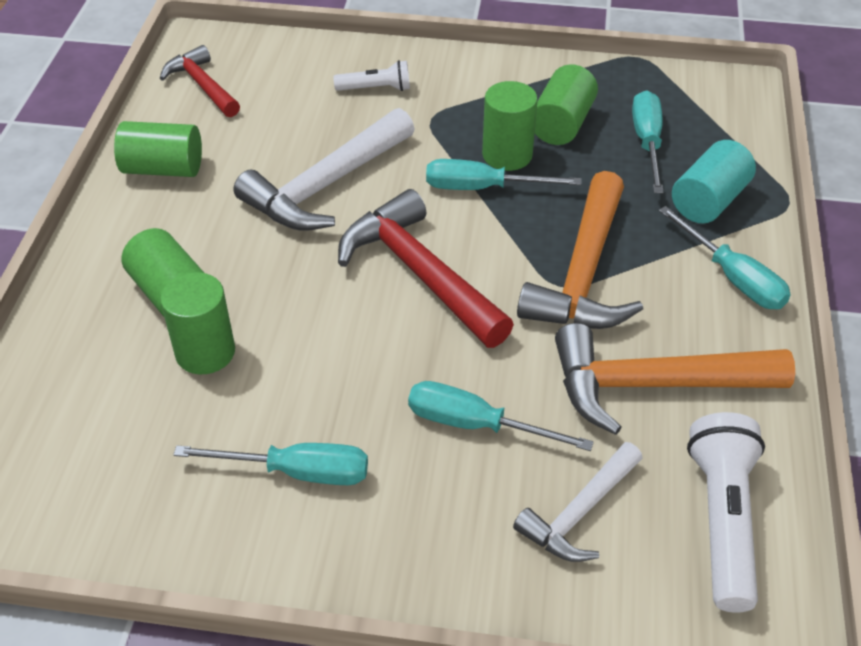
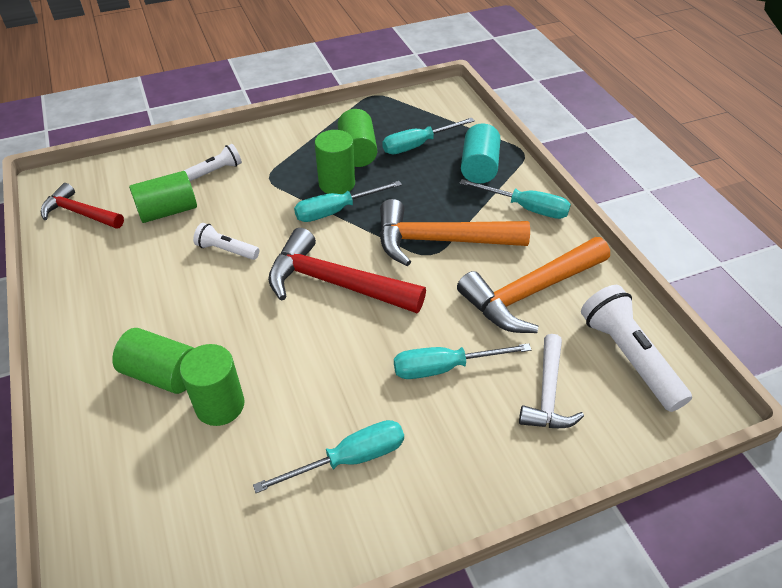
camera: 30 degrees left, 0 degrees up
(163, 169) = (90, 284): green cylinder -> green cylinder (168, 211)
(325, 186) = (226, 250): white hammer -> white flashlight
(583, 274) = (439, 241): orange hammer -> orange hammer turned 105 degrees clockwise
(647, 142) = (418, 145): turquoise screwdriver -> turquoise screwdriver turned 90 degrees counterclockwise

